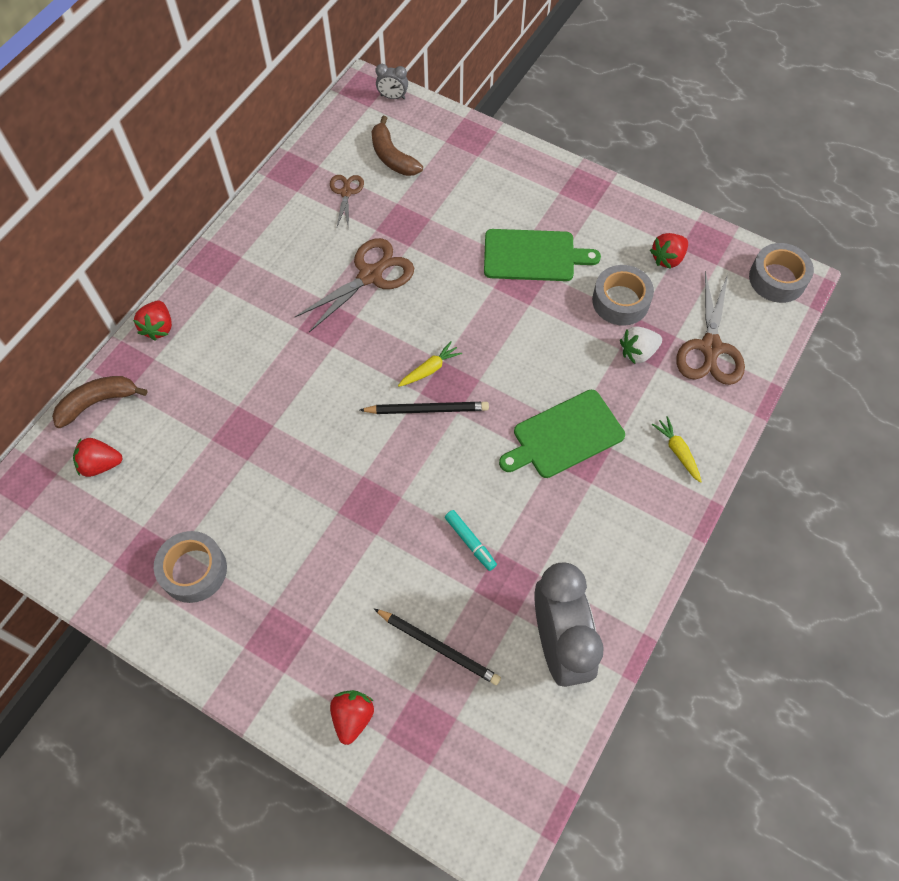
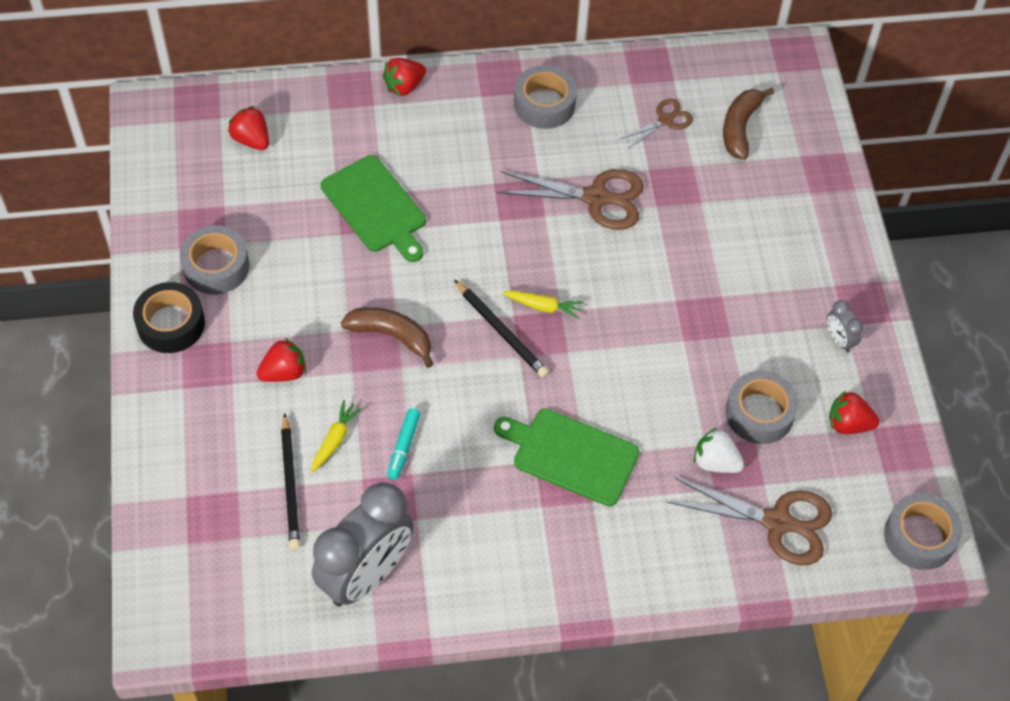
camera: 50 degrees right, 5 degrees down
(98, 402) = (302, 97): brown banana -> brown banana (391, 336)
(216, 642) = (171, 324): none -> black tape
(263, 252) = (544, 104): none -> grey tape
(352, 717) = (184, 461): red strawberry -> red strawberry (284, 372)
(392, 97) = (808, 82): grey clock -> grey clock (839, 340)
(533, 255) = (741, 309): green cutting board -> green cutting board (376, 207)
(677, 451) = (637, 559): yellow carrot -> yellow carrot (335, 439)
(710, 348) = (778, 522): brown scissors -> brown scissors turned 135 degrees counterclockwise

